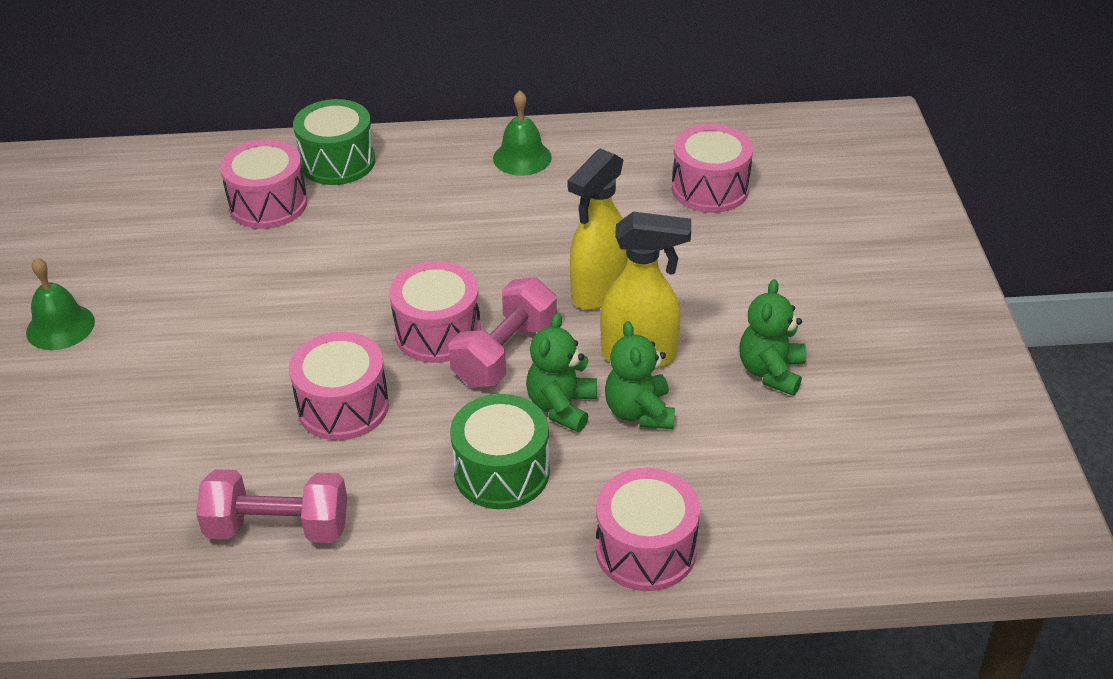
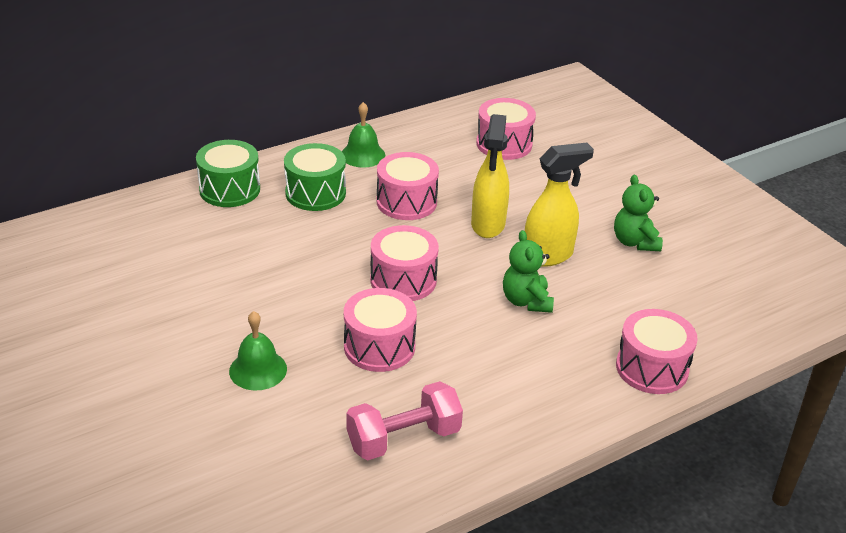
camera: 30 degrees left, 5 degrees down
(60, 327) = (108, 360): green bell -> green bell (258, 370)
(268, 204) = (201, 231): pink drum -> pink drum (406, 202)
(502, 472) = (523, 353): green drum -> green drum (315, 193)
(505, 354) = (461, 280): pink dumbbell -> none
(639, 412) = (577, 289): green teddy bear -> none

